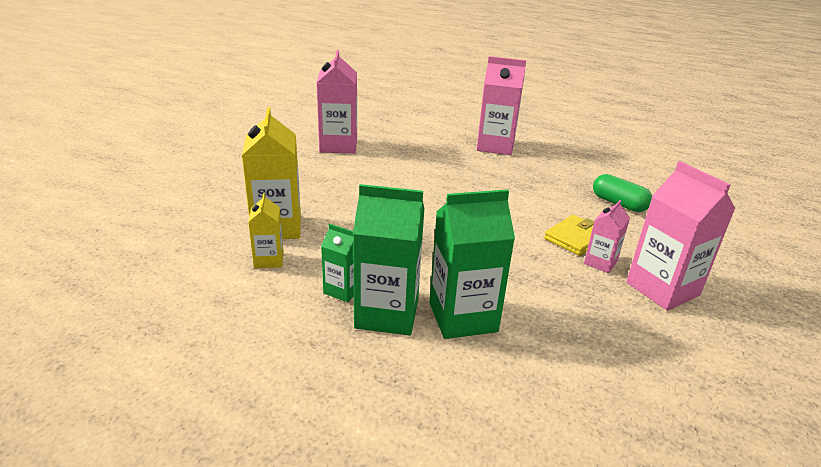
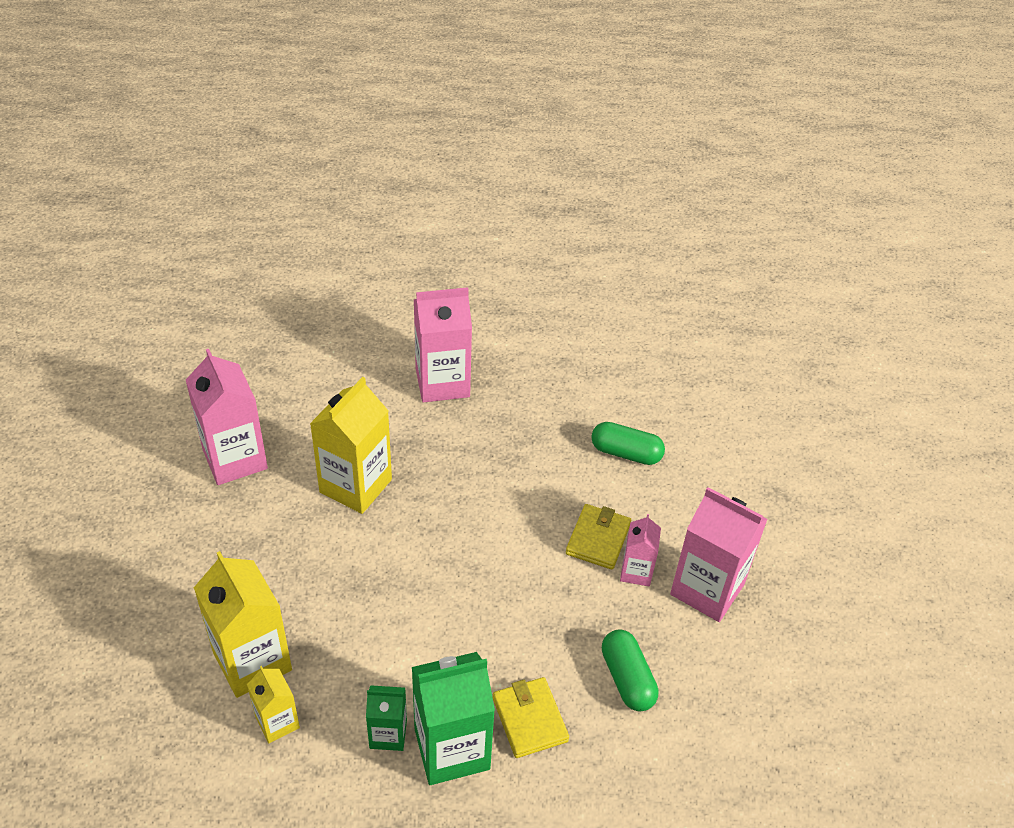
camera: 25 degrees left, 15 degrees up
(407, 172) = (355, 486): none -> yellow carton
(463, 317) = (529, 719): green carton -> yellow wallet
(563, 319) = (627, 679): none -> green capsule

